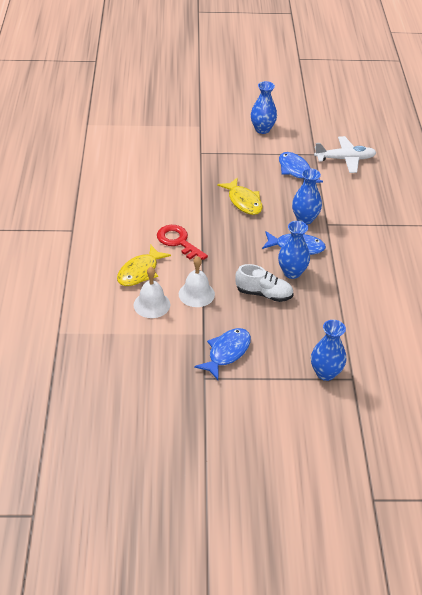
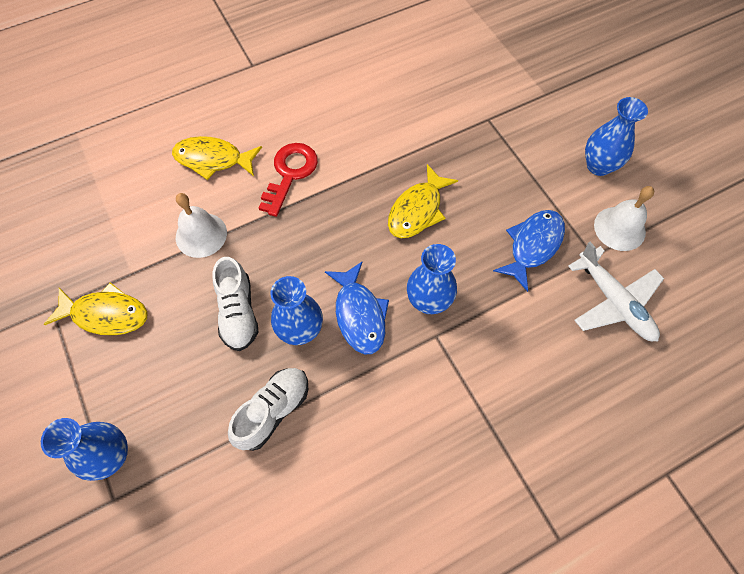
camera: 65 degrees right, 20 degrees up
(152, 304) = (160, 197): white bell -> white bell (619, 228)
(227, 352) = (106, 314): blue fish -> yellow fish
(335, 298) = (273, 411): none -> white shoe

